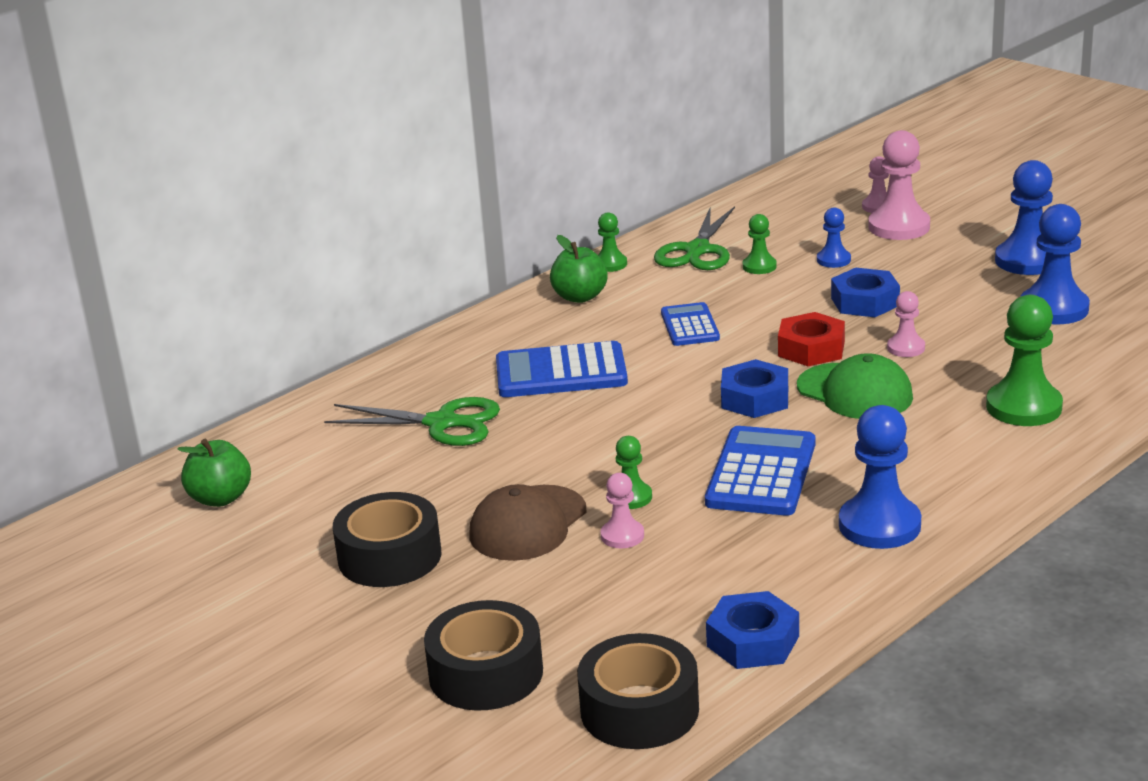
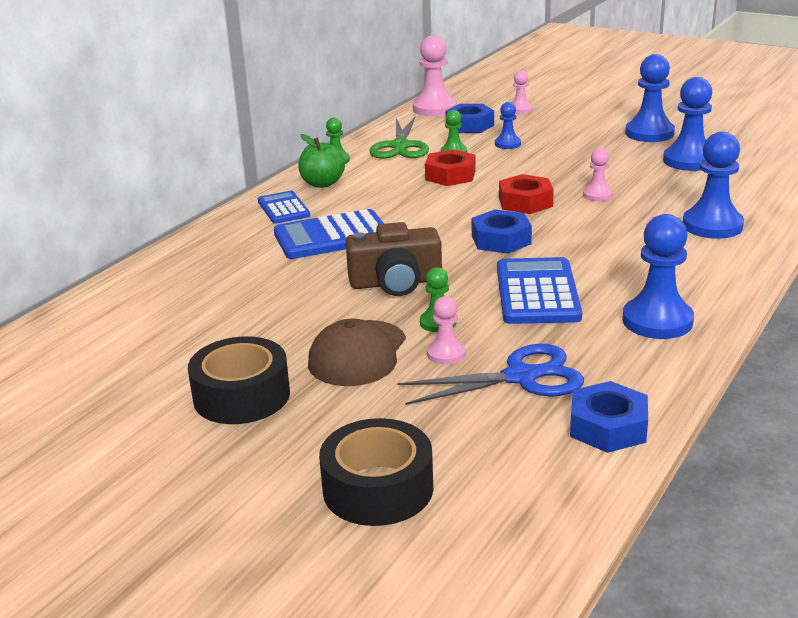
camera: 15 degrees left, 0 degrees up
(220, 498) = (60, 365): green apple -> none
(441, 423) = (245, 283): green scissors -> none
(607, 441) = (396, 282): none -> brown camera
(639, 709) = (539, 502): black tape -> none
(689, 573) = (521, 377): none -> blue scissors
(690, 326) = (421, 195): blue calculator -> blue calculator (283, 208)
(739, 300) = (450, 175): none -> red nut
(855, 392) = (577, 228): green cap -> none
(865, 302) = (547, 168): blue nut -> blue nut (470, 125)
(899, 227) = (543, 120): pink pawn -> pink pawn (434, 108)
(1023, 407) = (712, 226): green pawn -> blue pawn

